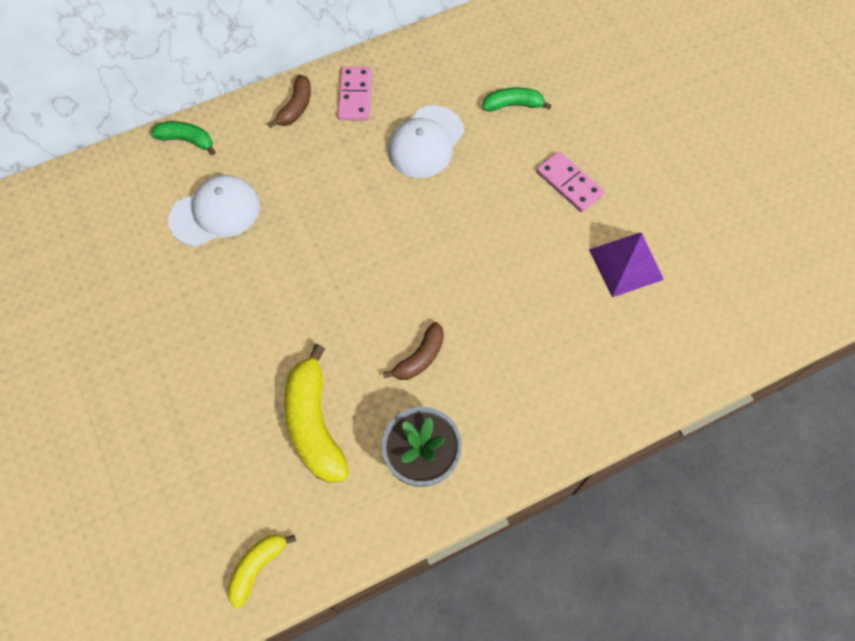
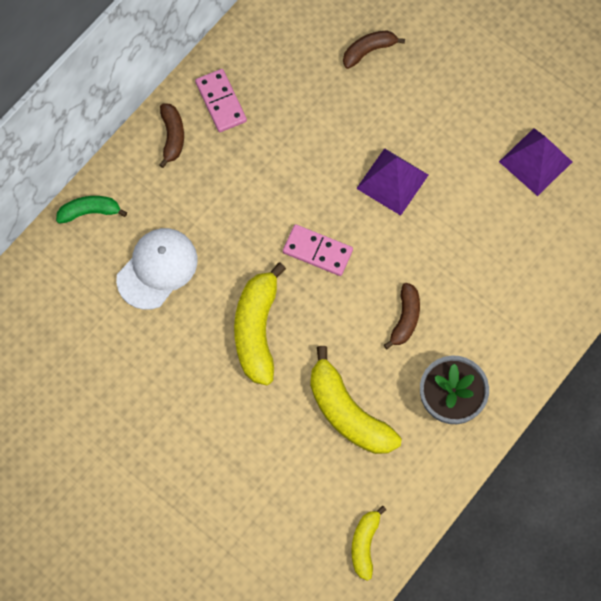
camera: 25 degrees left, 5 degrees up
(273, 305) = (257, 329): none -> yellow banana
(425, 142) = (309, 121): white cap -> none
(475, 225) = (392, 181): none -> purple pyramid
(513, 105) = (369, 51): green banana -> brown banana
(569, 183) = (454, 107): pink domino -> pink domino (317, 251)

